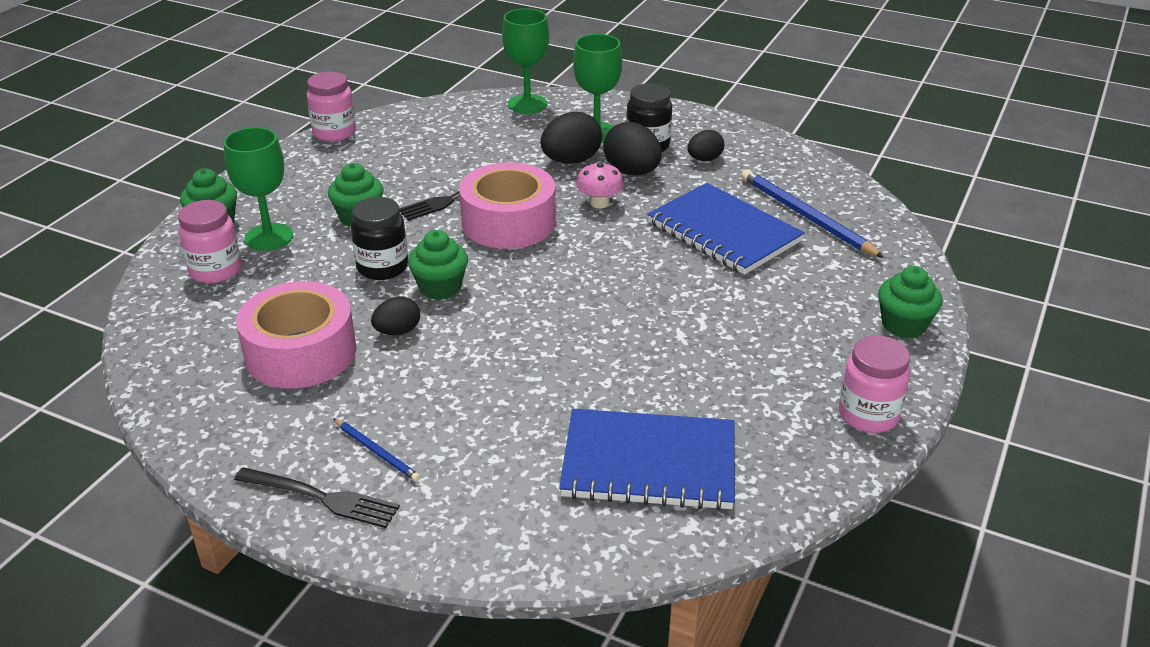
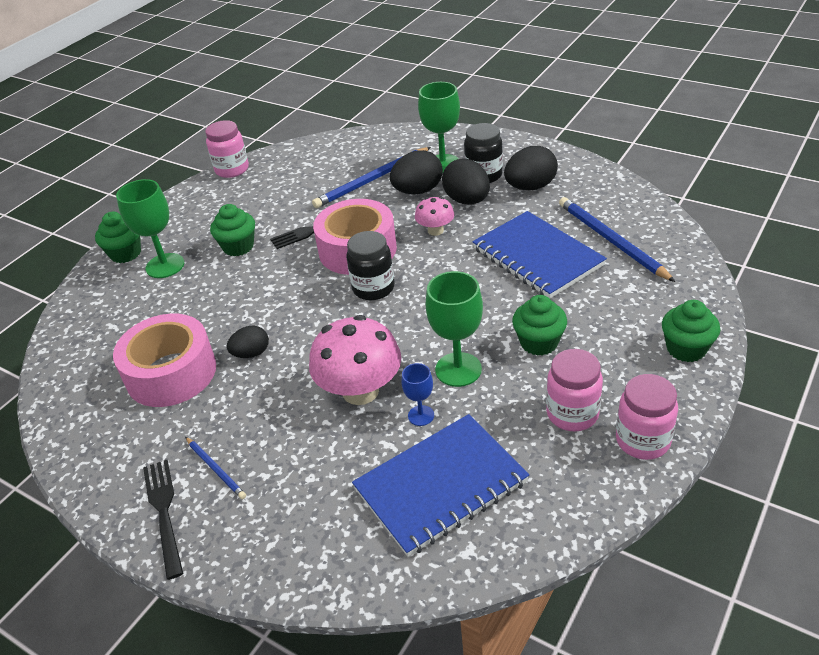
camera: 10 degrees right, 5 degrees up
(215, 270) = (119, 297): pink jar -> pink jar (572, 414)
(321, 498) = (164, 512): black fork -> black fork turned 135 degrees counterclockwise
(382, 267) = (249, 293): black jar -> black jar (373, 288)
(440, 287) = (292, 312): green cupcake -> green cupcake (539, 342)
(513, 148) = (372, 180): none -> blue pencil
(527, 104) = (390, 139): green goblet -> green goblet (458, 369)
(538, 369) = (360, 391): none -> pink mushroom
(614, 394) = (421, 415): none -> blue goblet
(649, 463) = (441, 486): blue notebook -> blue notebook turned 45 degrees counterclockwise
(704, 159) = (530, 187): black egg -> black egg, size x1.64

